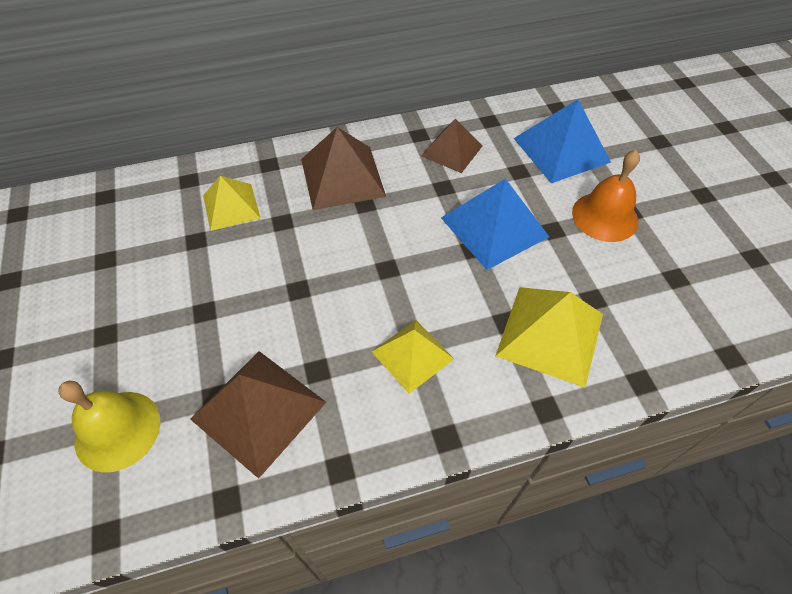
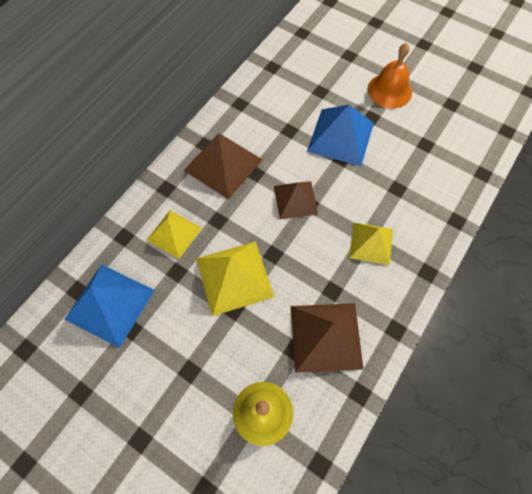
camera: 40 degrees left, 10 degrees up
(452, 150) = (270, 102): brown pyramid -> brown pyramid (295, 199)
(550, 334) = (424, 180): yellow pyramid -> yellow pyramid (234, 277)
(561, 150) = (330, 61): blue pyramid -> blue pyramid (110, 304)

